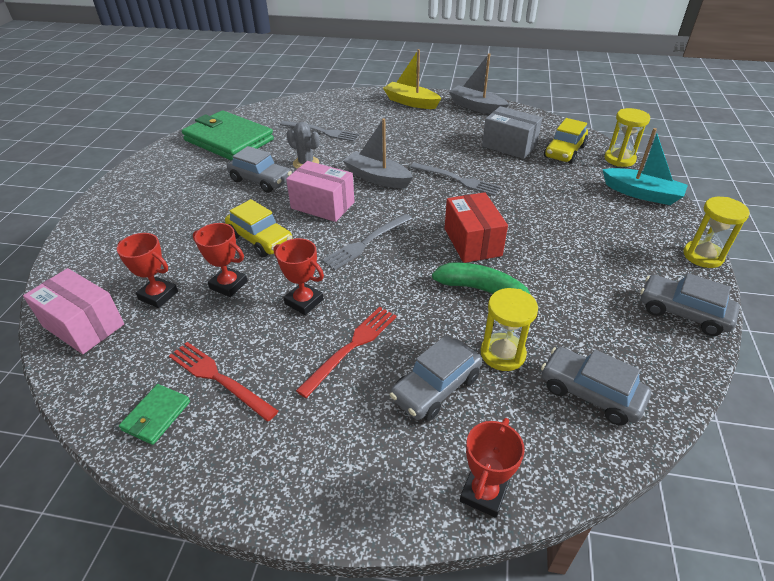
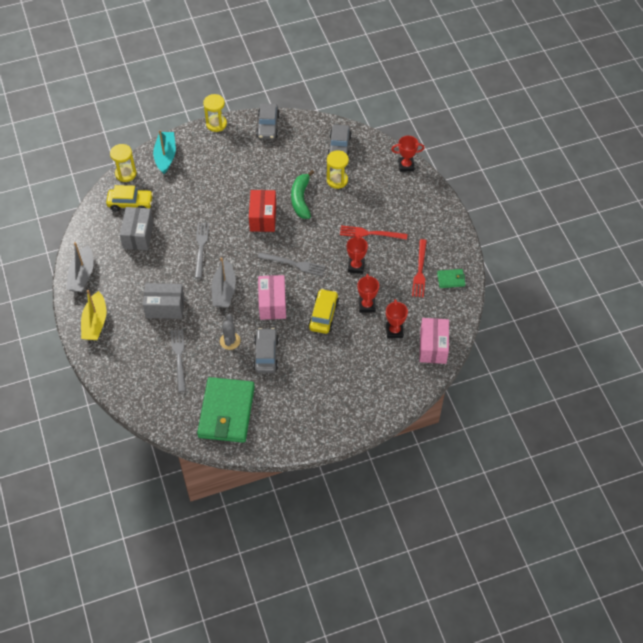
camera: 120 degrees left, 15 degrees up
(392, 138) = (165, 307): none -> grey box
(436, 387) = (371, 195): grey car -> none
(472, 242) = (263, 217): red box -> red box turned 45 degrees counterclockwise

